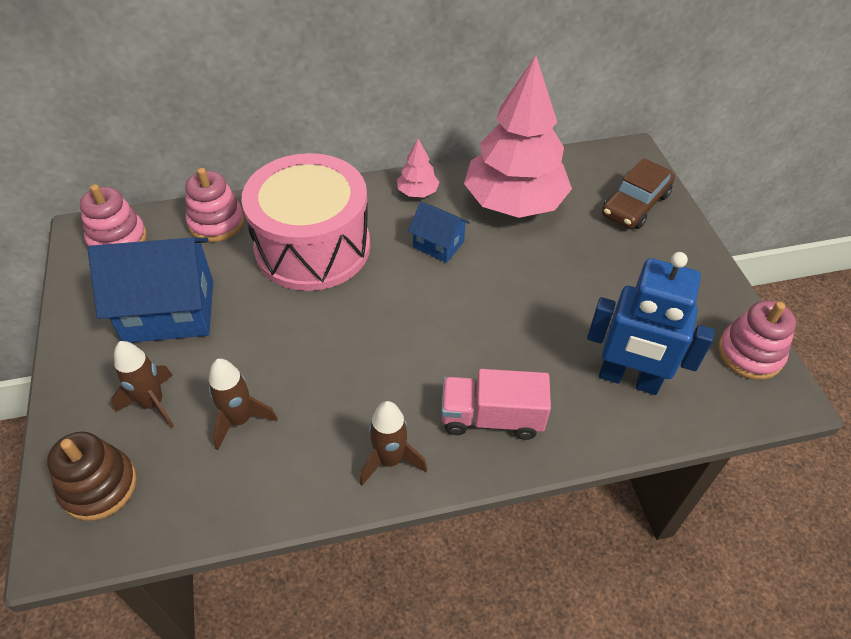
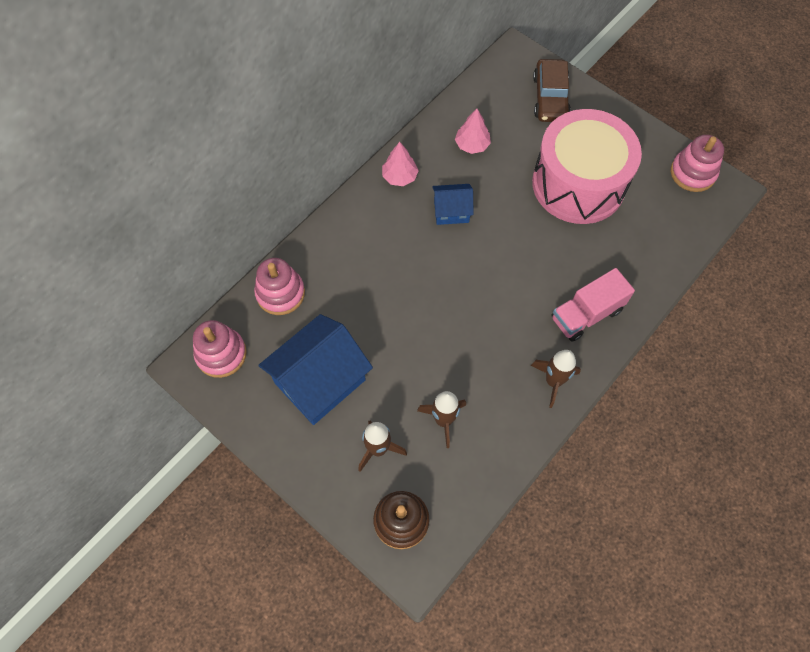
camera: 35 degrees left, 15 degrees up
(312, 247) = (369, 268): pink drum -> pink drum (578, 184)
(514, 202) = (472, 145): pink tree -> pink tree, size x0.41
(628, 379) = (641, 236): blue robot -> none

